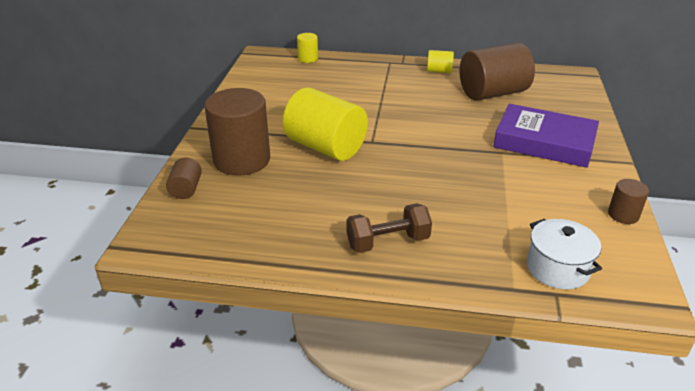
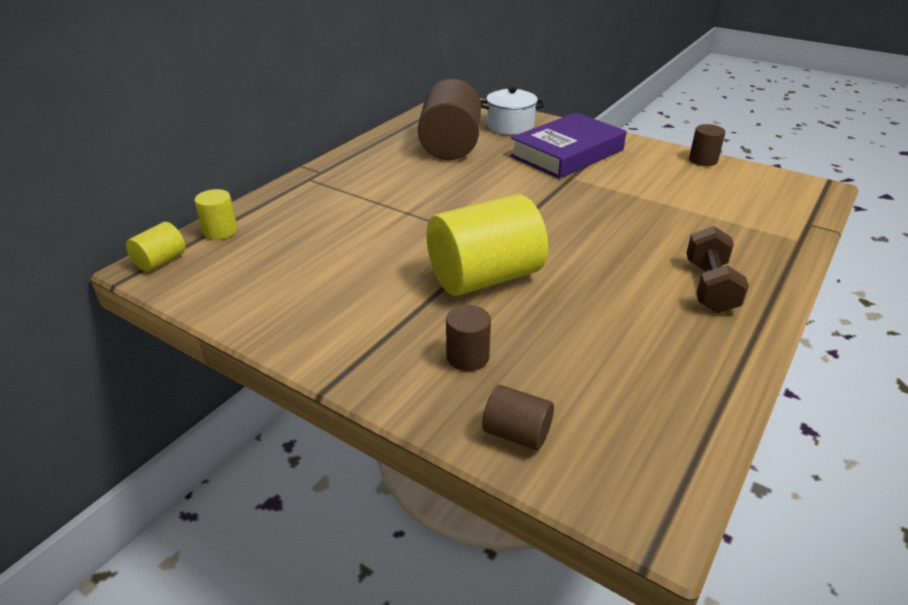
camera: 65 degrees left, 0 degrees up
(242, 160) = (467, 357): brown cylinder -> brown cylinder, size x0.46
(439, 71) = (368, 158): yellow cylinder -> yellow cylinder (160, 261)
(557, 268) = (773, 211): white pot -> white pot (510, 126)

